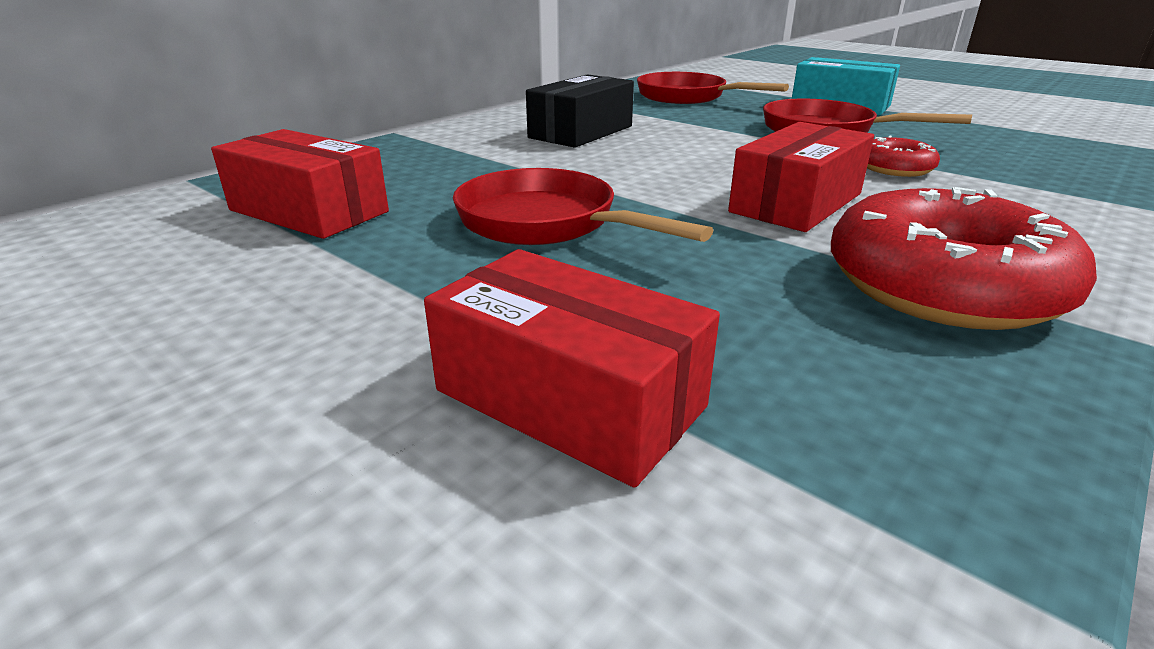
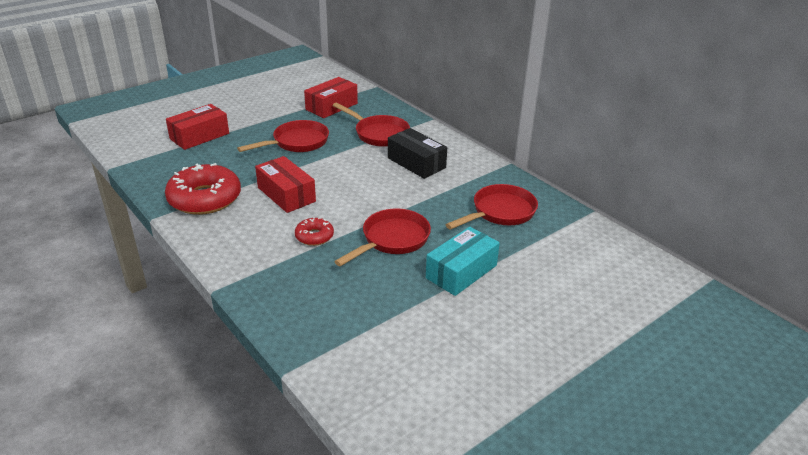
camera: 100 degrees right, 5 degrees up
(472, 159) = (378, 134): none -> red pan

